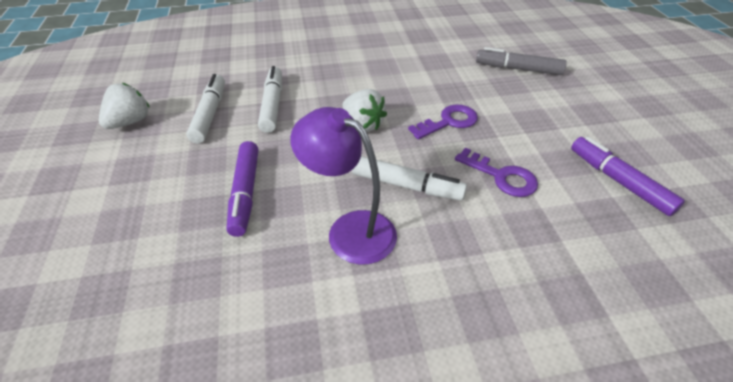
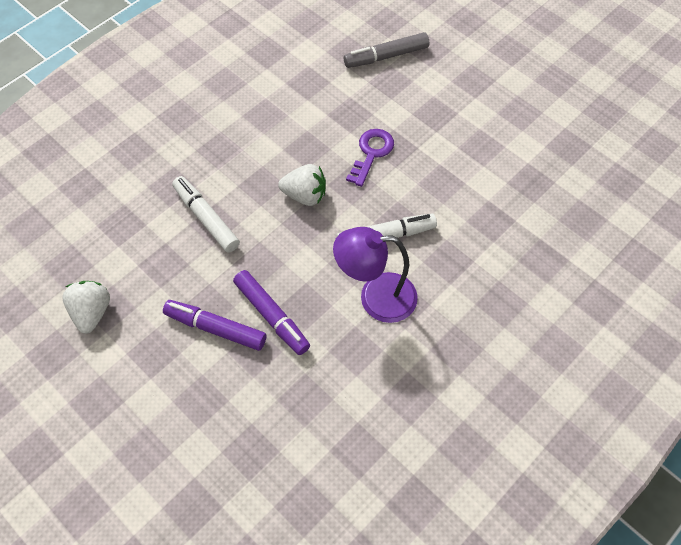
camera: 35 degrees left, 15 degrees up
(210, 114) = (159, 261): white marker -> none
(501, 176) = (446, 187): purple key -> none
(619, 181) = (525, 146): purple marker -> purple marker (216, 328)

